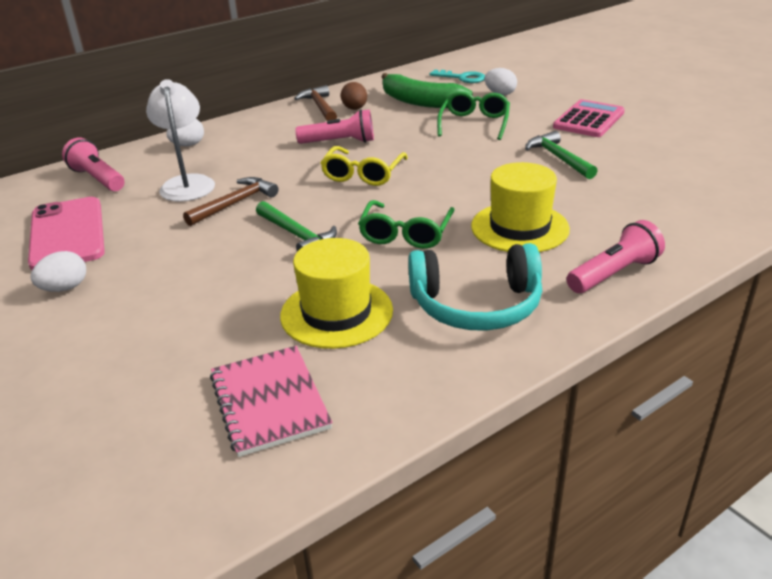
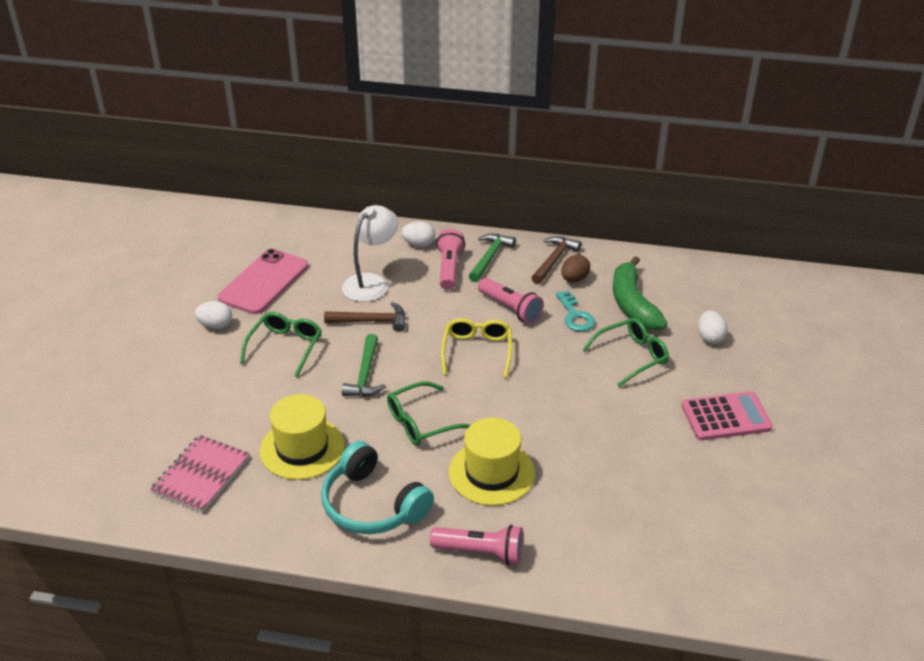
camera: 45 degrees right, 5 degrees up
(97, 179) = (332, 242): pink flashlight -> pink flashlight (449, 268)
(179, 261) = (285, 347): none -> green glasses
(363, 174) = (477, 351): yellow glasses -> yellow glasses turned 120 degrees clockwise
(462, 78) = (713, 298): turquoise key -> turquoise key (575, 316)
(558, 158) = (627, 436): green hammer -> green hammer (489, 258)

